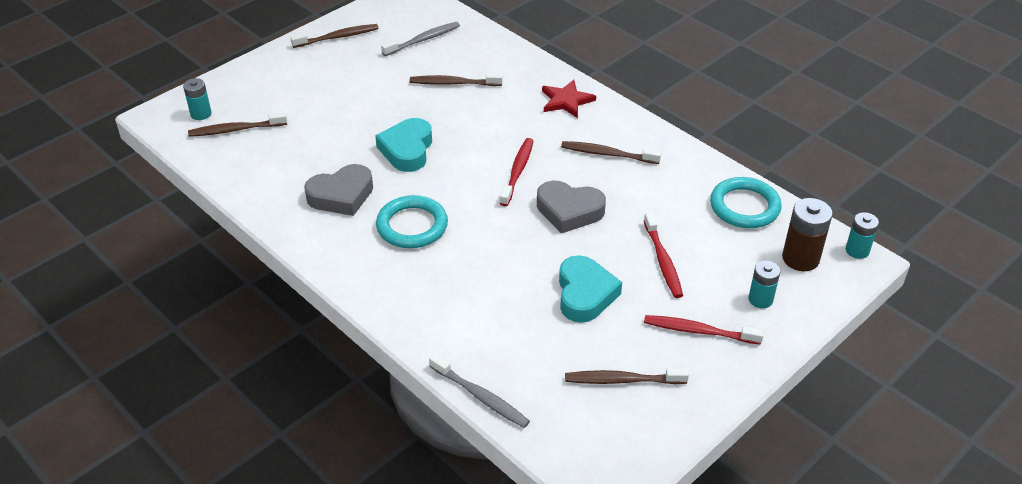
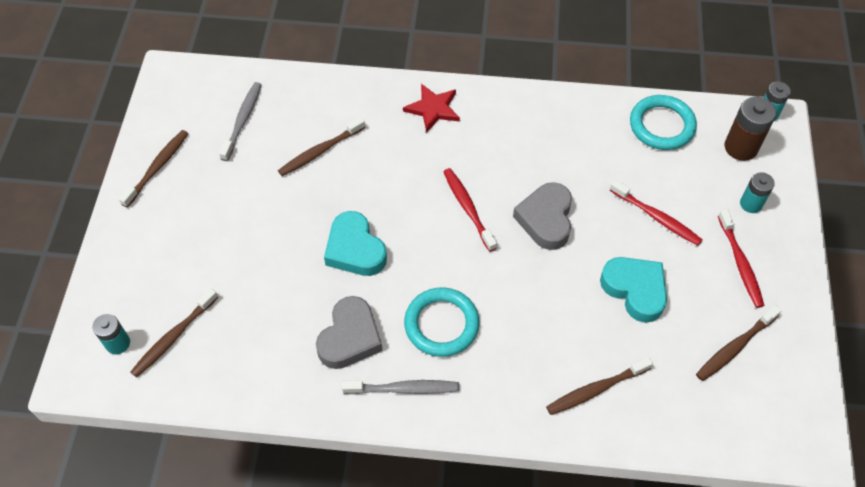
camera: 40 degrees left, 15 degrees up
(480, 396) = (658, 443): grey toothbrush -> grey toothbrush (404, 389)
(569, 211) = (546, 219): grey heart -> grey heart turned 120 degrees clockwise
(607, 154) = (518, 142): brown toothbrush -> brown toothbrush (596, 389)
(699, 331) = (740, 263): red toothbrush -> red toothbrush turned 75 degrees counterclockwise

